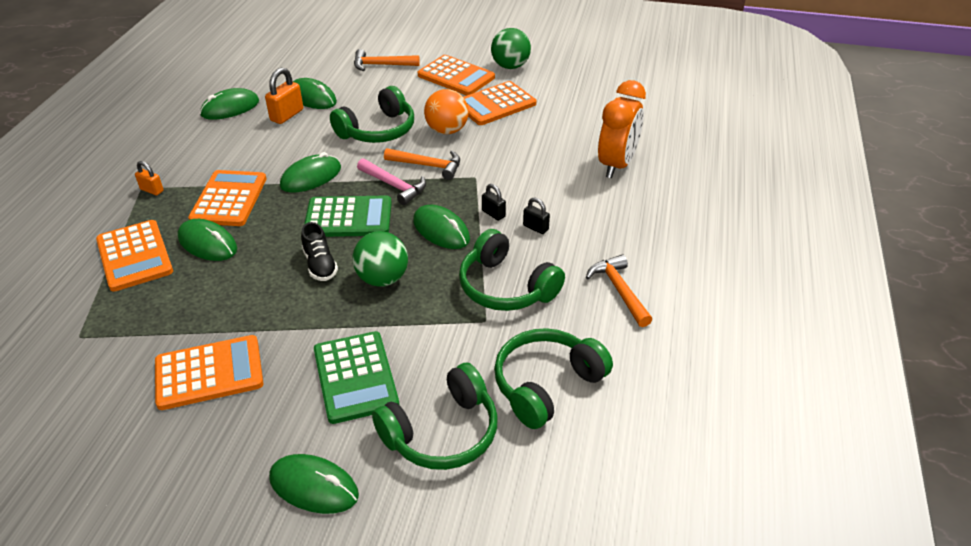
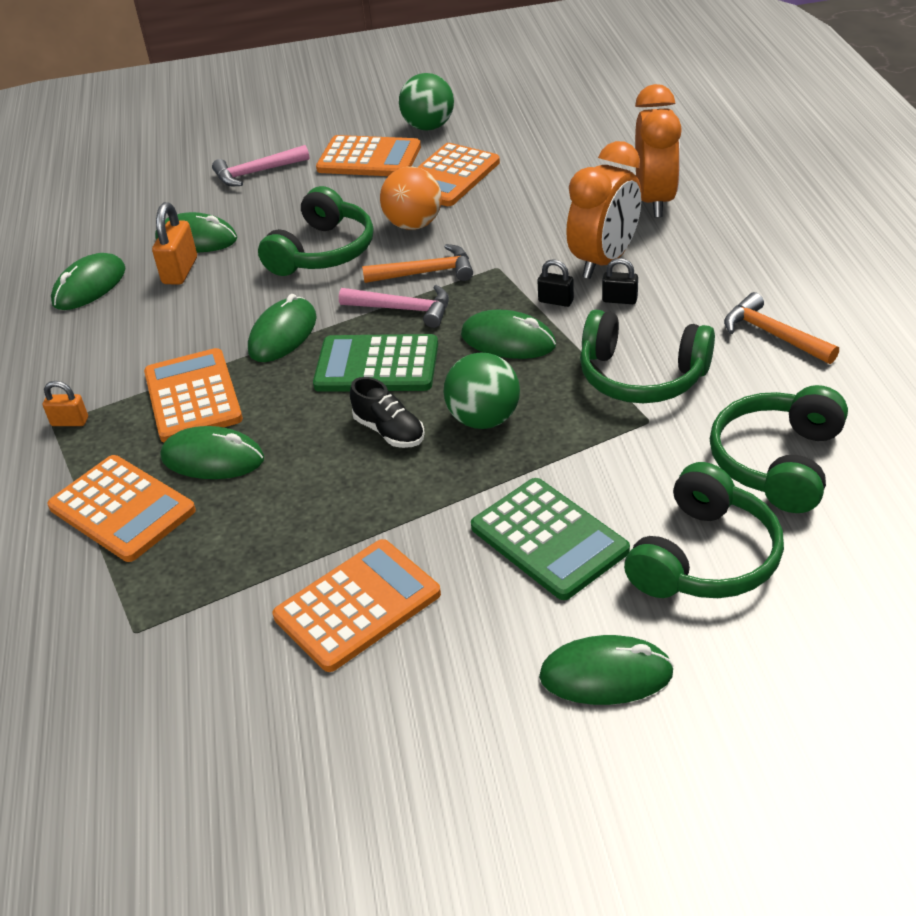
camera: 20 degrees left, 0 degrees up
(348, 218) = (377, 365): green calculator -> green calculator turned 150 degrees counterclockwise
(381, 65) = (256, 173): orange hammer -> pink hammer
(547, 197) = (604, 261): none -> orange clock

